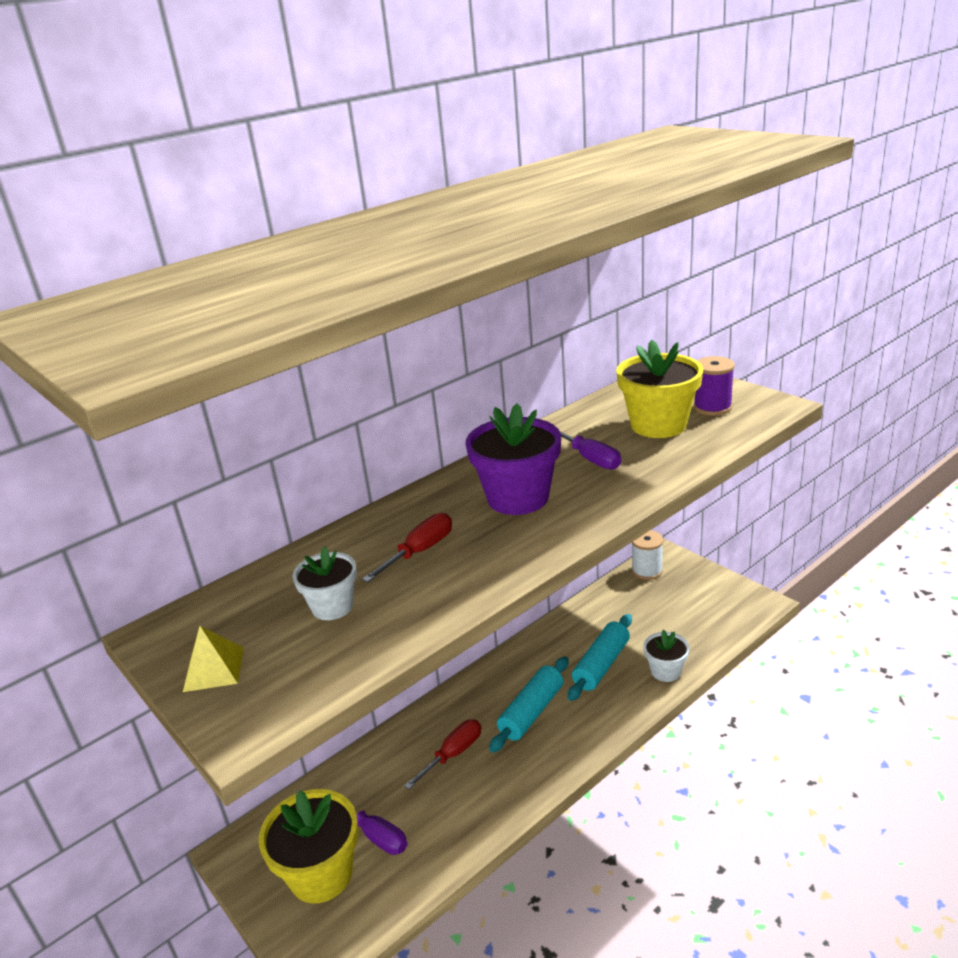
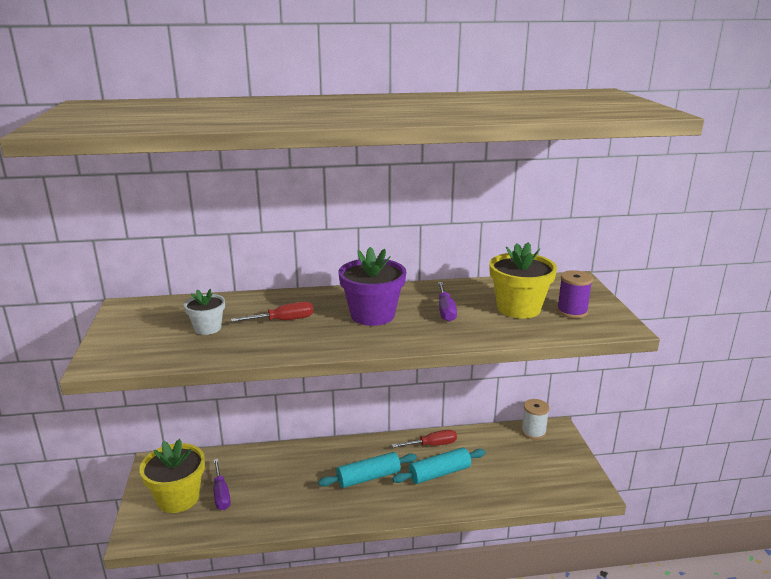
camera: 30 degrees right, 5 degrees down
(213, 669) = (124, 332): yellow pyramid -> none
(453, 754) = (301, 476): red screwdriver -> red screwdriver (432, 445)
(665, 671) = (477, 498): white flower pot -> none

